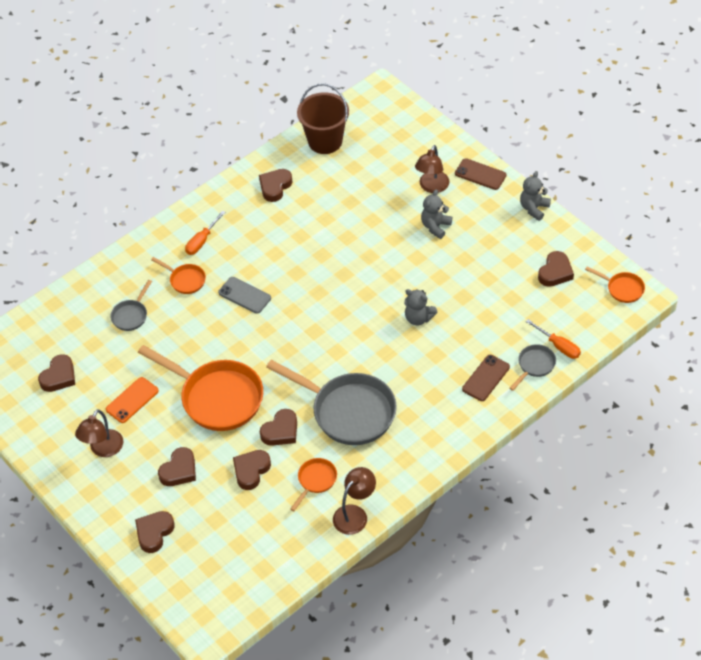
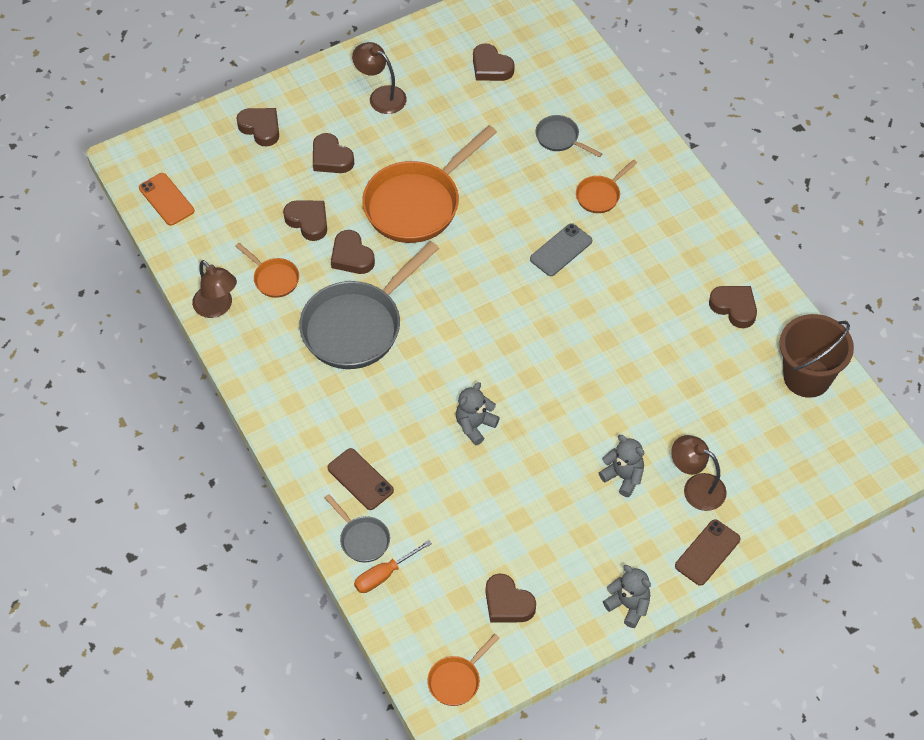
camera: 100 degrees right, 5 degrees up
(132, 400) = (438, 127): orange phone -> orange phone (166, 199)
(202, 241) = (659, 219): orange screwdriver -> none

